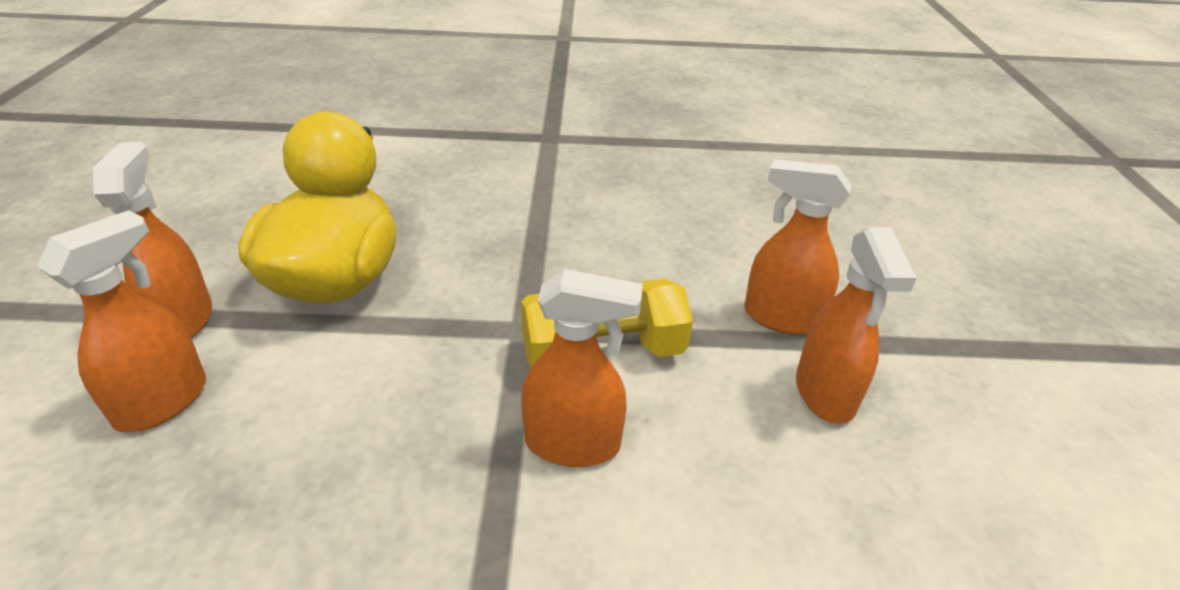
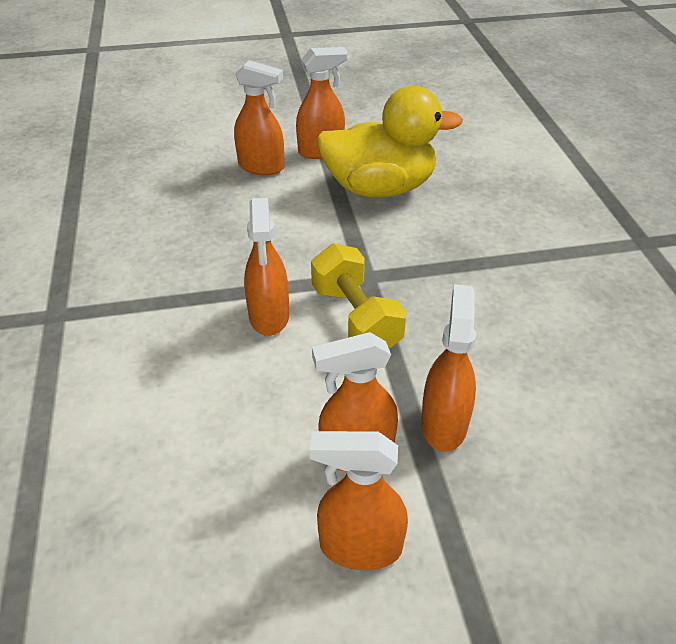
camera: 80 degrees right, 5 degrees up
(950, 414) = (360, 546): none -> orange spray bottle

